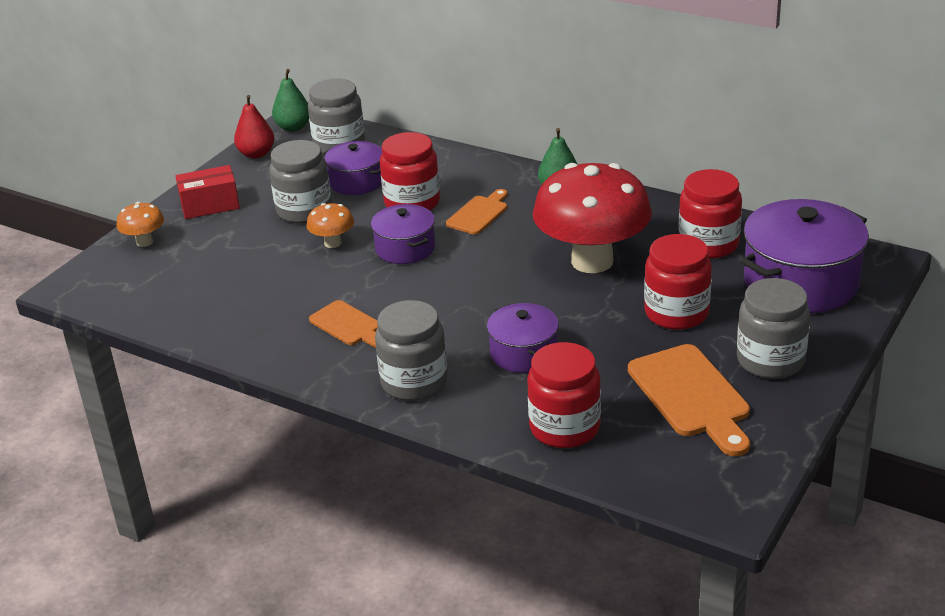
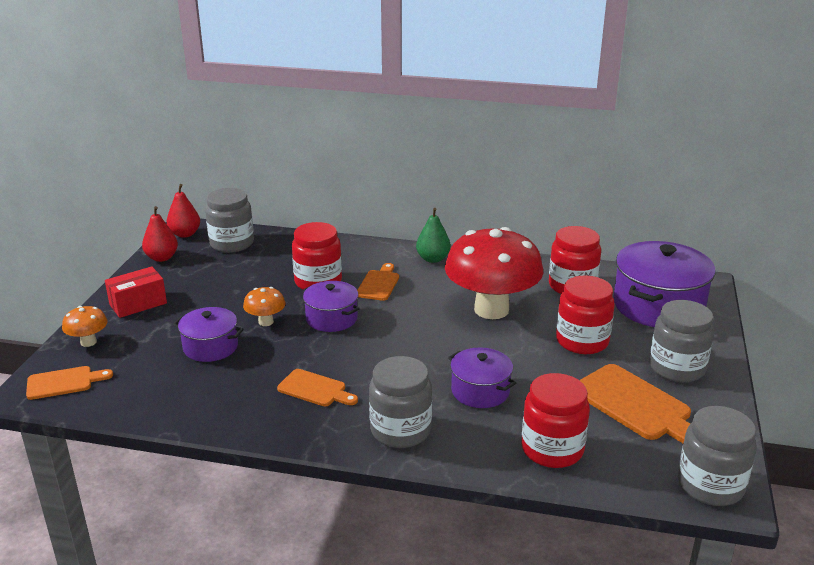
camera: 20 degrees left, 5 degrees down
(105, 282) = (64, 382): none -> orange cutting board
(293, 127) = (185, 234): green pear -> red pear
(304, 210) = (227, 298): grey jar -> grey jar (710, 485)
(357, 182) = (262, 270): purple pot -> purple pot (210, 347)

